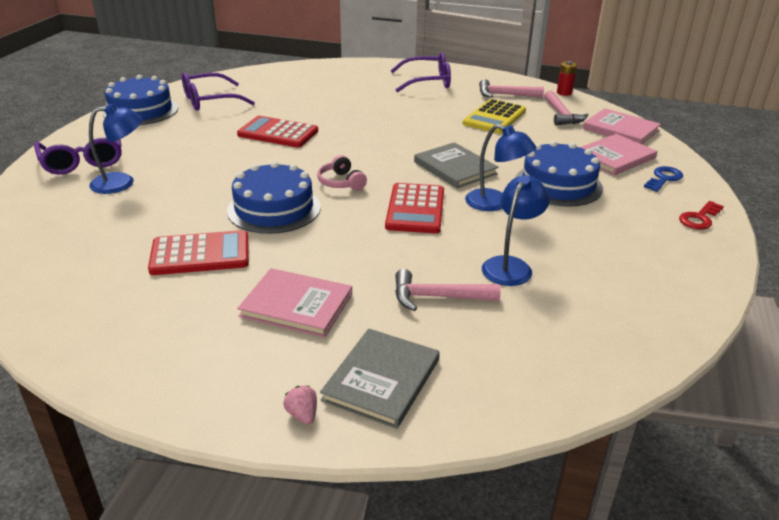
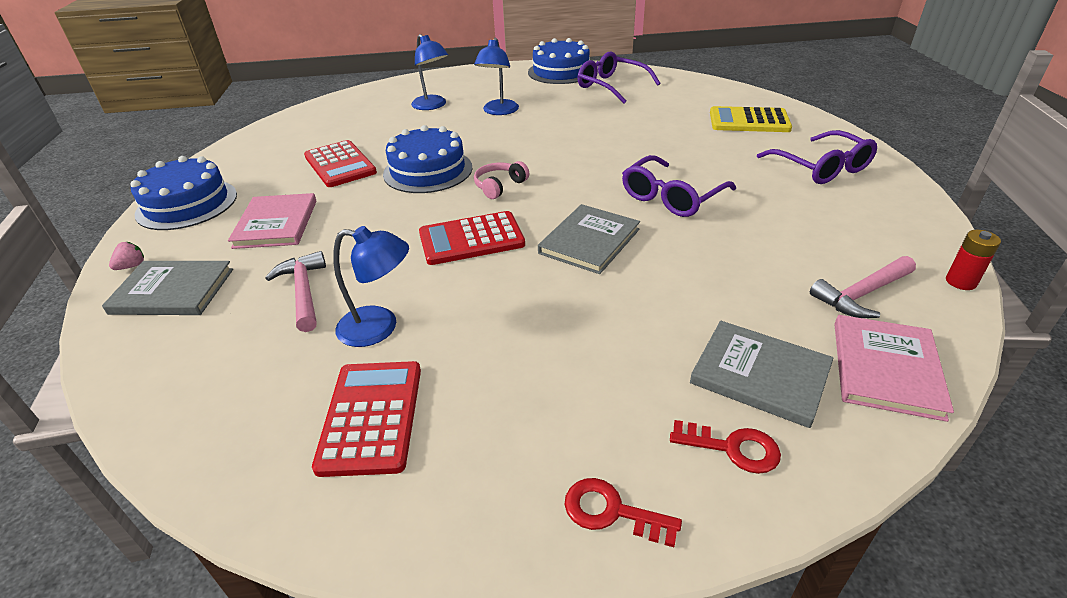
camera: 70 degrees right, 5 degrees up
(83, 161) = (456, 84): purple glasses -> purple glasses (671, 197)
(278, 133) = (576, 130): red calculator -> red calculator (371, 417)
(494, 117) = (772, 238): yellow calculator -> yellow calculator (749, 121)
(495, 203) = (519, 288): blue lamp -> blue lamp (499, 111)
(505, 95) = (865, 230): pink hammer -> none
(558, 184) = (611, 330): blue cake -> blue cake (187, 204)
(614, 157) = (760, 375): pink book -> grey book
(664, 178) = (733, 448): blue key -> red key

